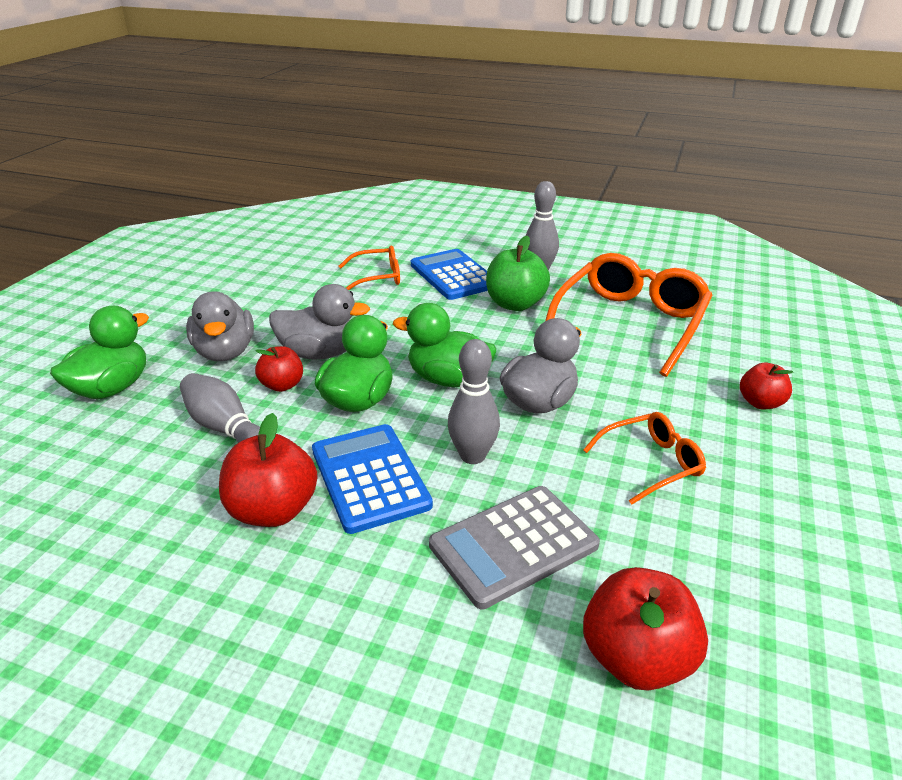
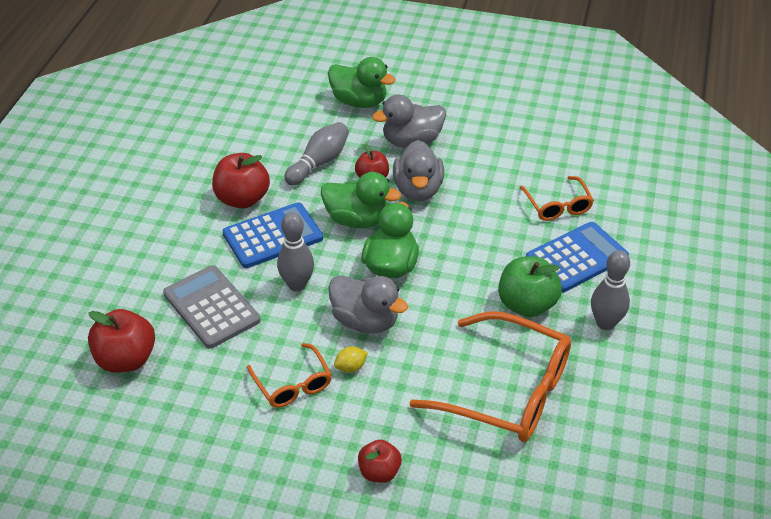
camera: 85 degrees right, 10 degrees up
(615, 416) = (351, 367): none -> yellow lemon

